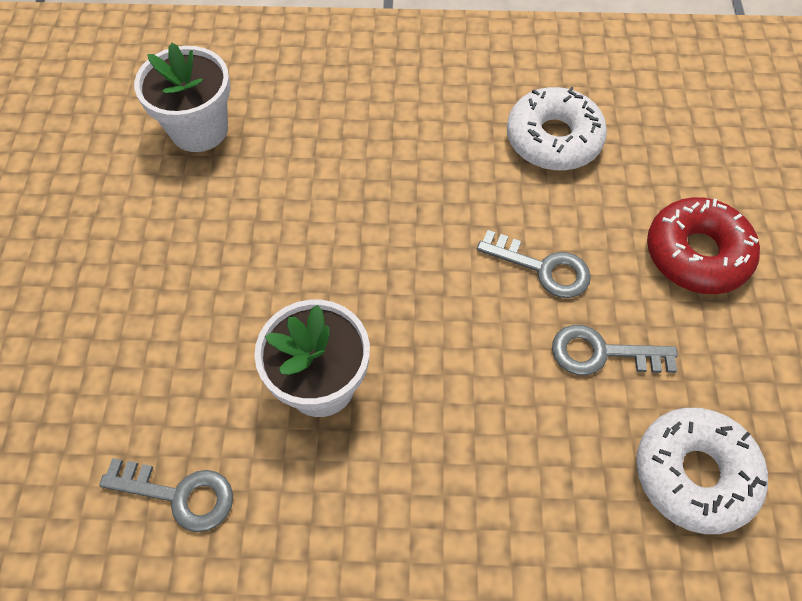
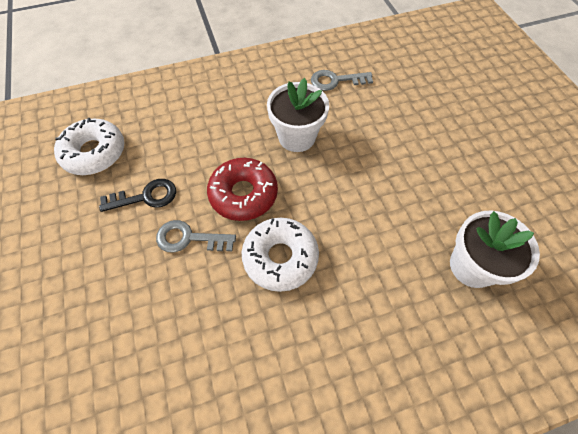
camera: 160 degrees right, 0 degrees up
(553, 139) = (198, 357): white donut -> white donut (280, 257)
(602, 353) = (145, 197): grey key -> black key
(696, 254) = (80, 284): red donut -> red donut (243, 194)

